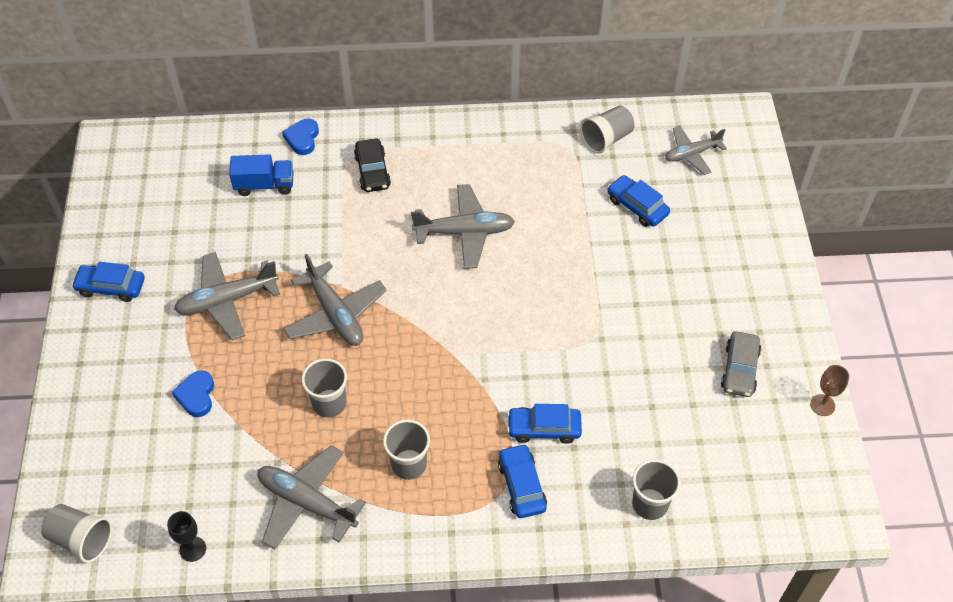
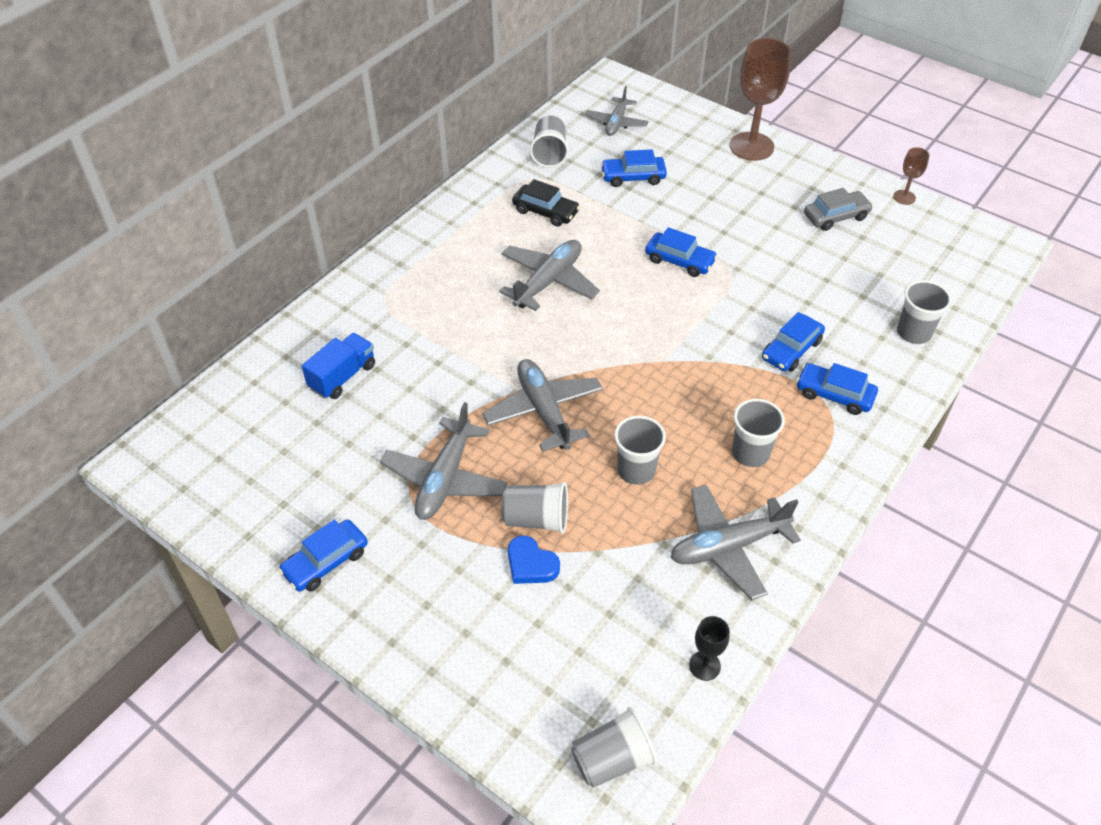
camera: 50 degrees left, 5 degrees down
(236, 374) = (536, 519): none -> grey cup
(302, 139) = (322, 321): blue heart -> none
(335, 314) = (544, 411): grey plane -> grey plane turned 120 degrees counterclockwise
(372, 171) = (416, 298): black car -> black car (545, 211)
(571, 296) = (679, 261): none -> blue car
(739, 369) = (836, 217): grey car -> grey car turned 75 degrees counterclockwise
(766, 258) = (751, 146): none -> brown goblet

